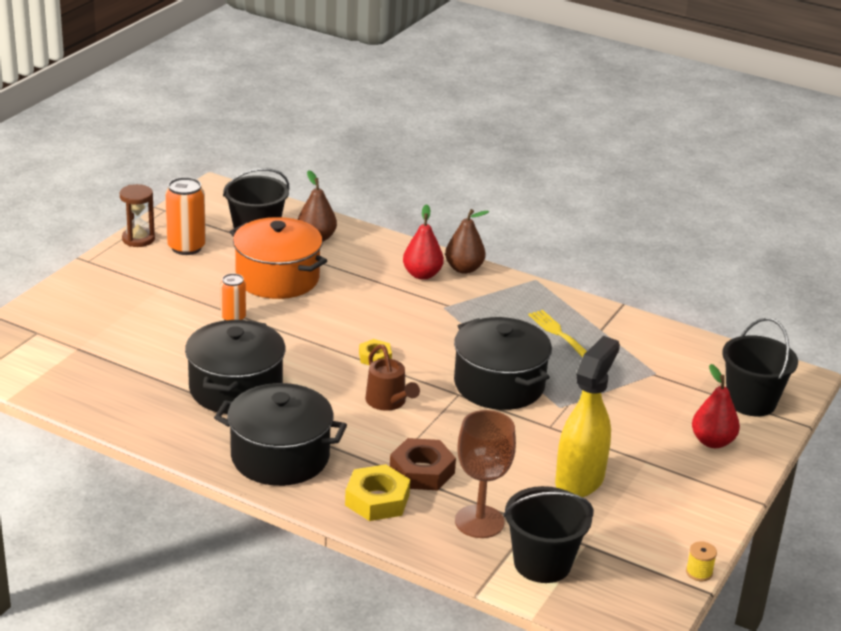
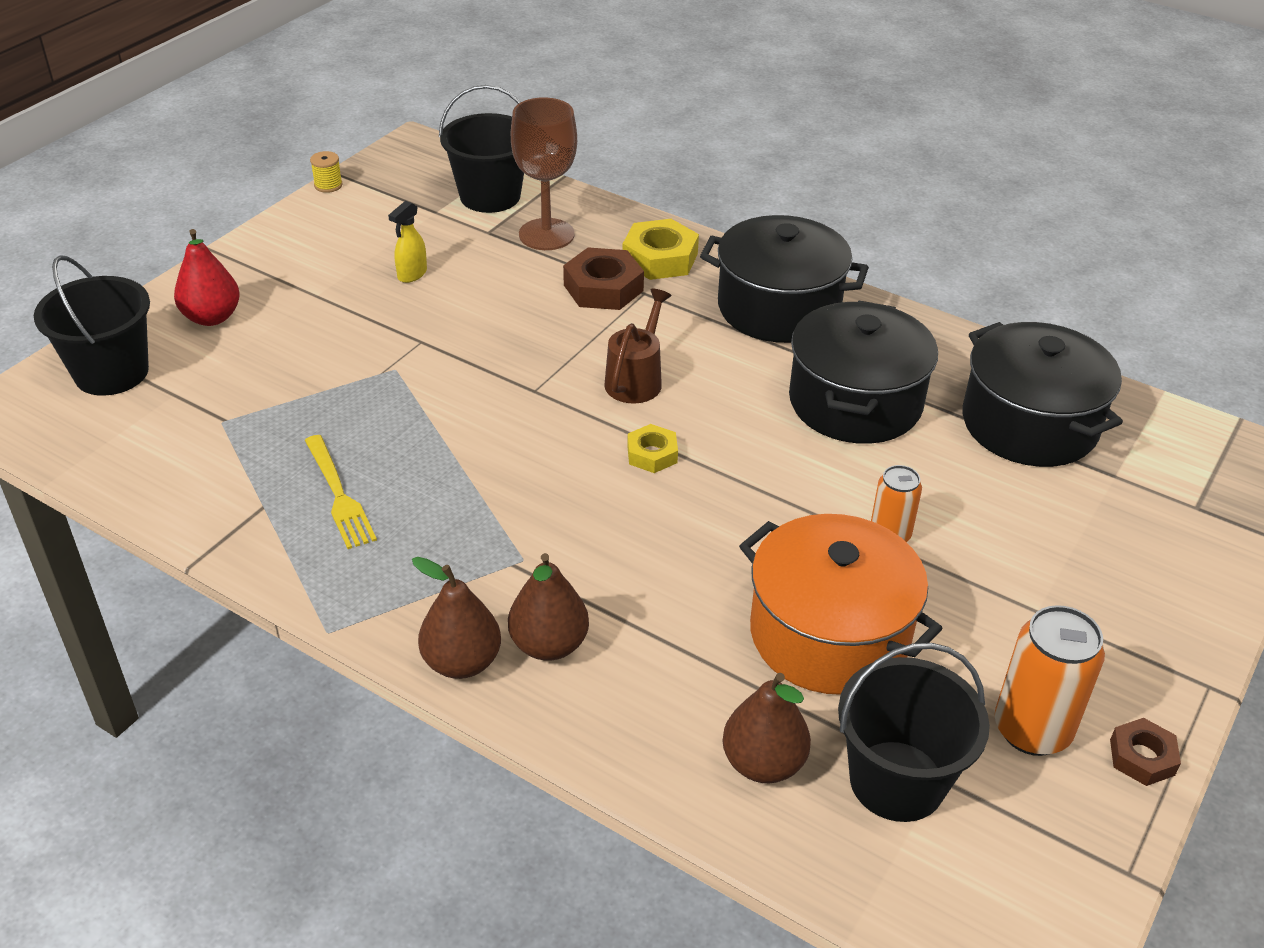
camera: 175 degrees left, 10 degrees up
(138, 239) = (1142, 757): brown hourglass -> brown nut
(389, 402) = (636, 378): brown watering can -> brown watering can turned 45 degrees clockwise
(422, 275) = (549, 645): red pear -> brown pear
(499, 385) = (471, 404): black pot -> black pot (1029, 424)
(580, 480) = (412, 274): yellow spray bottle -> yellow spray bottle, size x0.43

